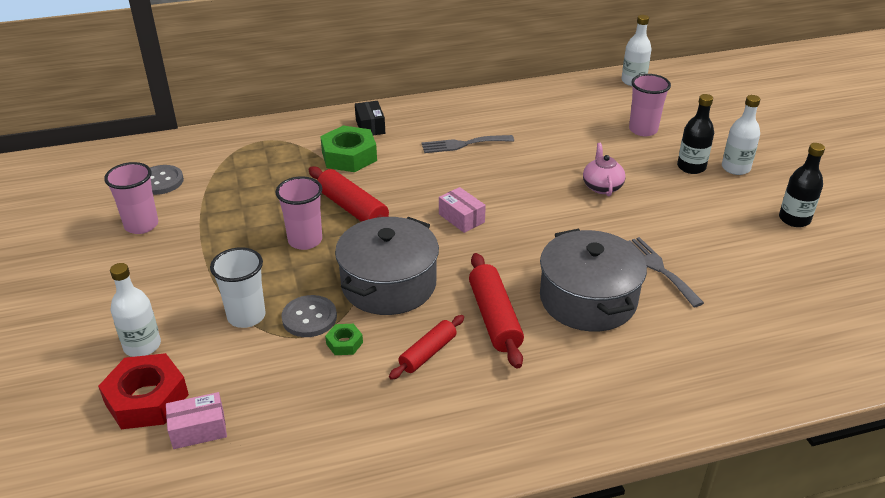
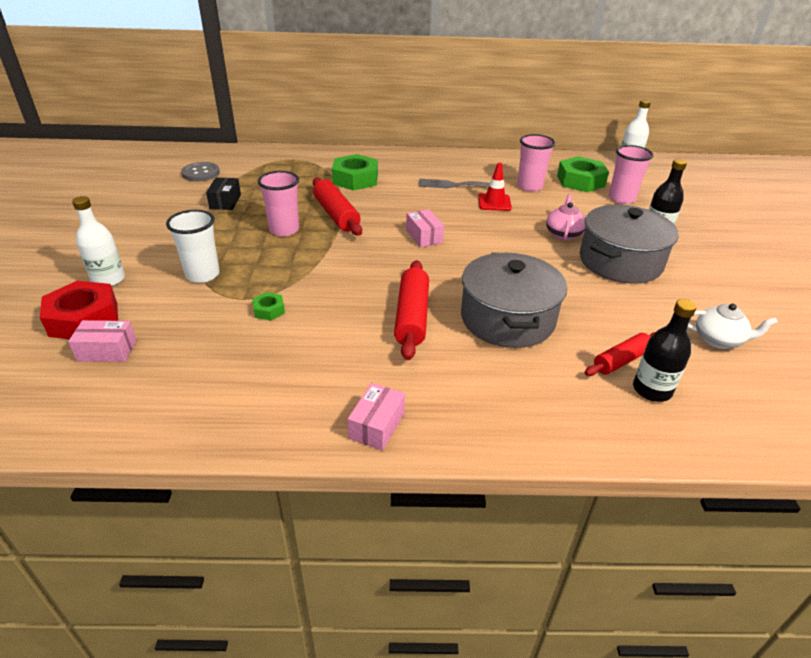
camera: 15 degrees right, 0 degrees up
(141, 225) = (167, 199): pink cup -> pink cup (529, 186)
(309, 318) = (252, 285): grey button -> none
(370, 126) = (384, 162): black box -> black box (225, 201)
(389, 284) = (333, 273): grey pot -> grey pot (620, 262)
(428, 353) = (336, 333): red rolling pin -> red rolling pin (621, 360)
(515, 160) = (494, 202): none -> red traffic cone
(517, 441) = (377, 425): none -> pink box
(593, 114) = (580, 181): none -> green nut
(659, 268) = (589, 307): grey fork -> none
(735, 168) = (700, 240): white bottle -> none
(785, 279) = (718, 340): none -> white teapot
(794, 219) = (746, 291): black bottle -> black bottle (652, 390)

